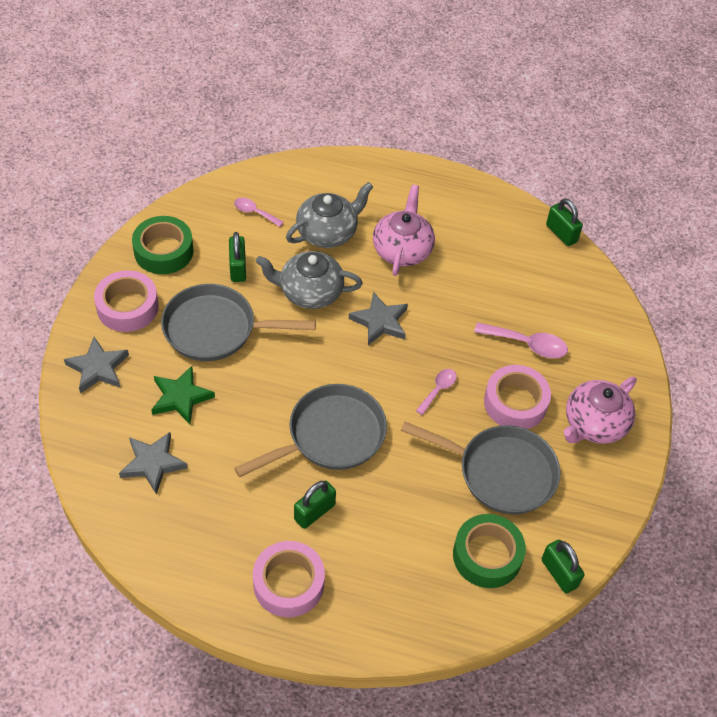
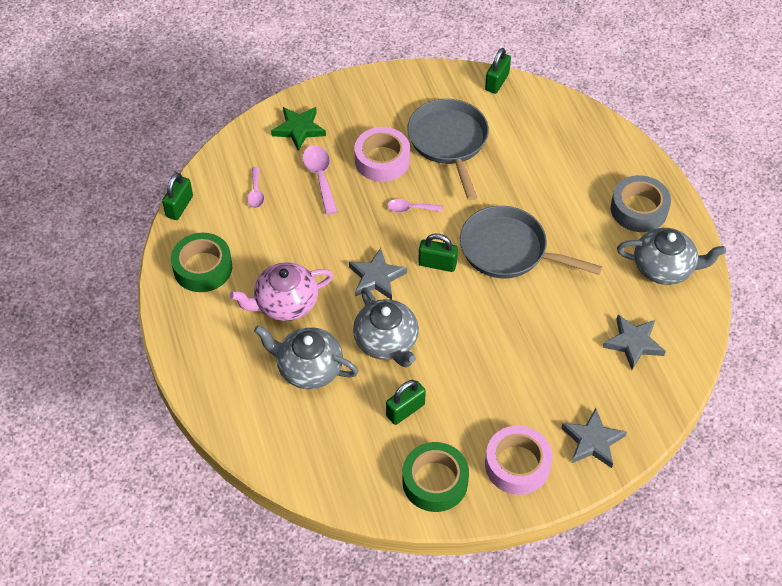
camera: 120 degrees left, 0 degrees up
(181, 397) = (564, 364): green star -> green star (299, 129)
(204, 552) = (664, 268): none -> grey teapot
(216, 329) = (481, 384): grey pan -> none
(254, 212) = (330, 439): pink spoon -> pink spoon (256, 193)
(288, 583) = (639, 209): pink tape -> grey tape
(314, 512) = (576, 225): green padlock -> green padlock (437, 264)
(487, 555) = (518, 121): green tape -> green tape (203, 268)
(594, 424) = (362, 111): pink teapot -> none

